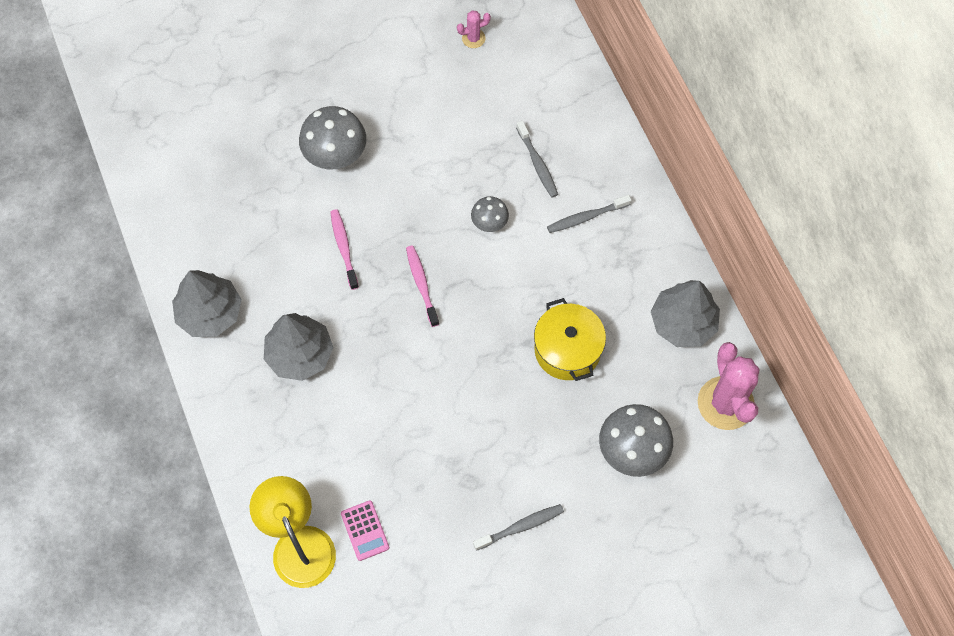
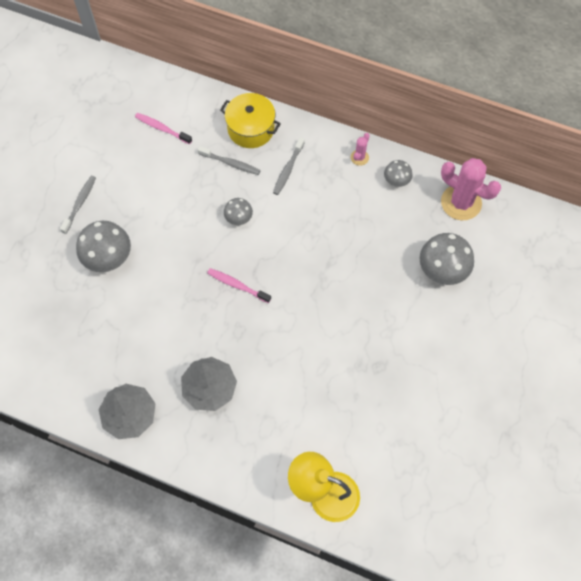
camera: 45 degrees left, 0 degrees up
(344, 248) = (170, 305): pink toothbrush -> pink toothbrush (162, 128)
(365, 530) = (352, 449): pink calculator -> none
(473, 38) = (120, 125): pink cactus -> pink cactus (359, 157)
(521, 527) = (430, 364): grey toothbrush -> grey toothbrush (80, 203)
(567, 350) = (353, 248): yellow pot -> yellow pot (251, 129)
(682, 323) = (396, 180): grey tree -> grey mushroom

